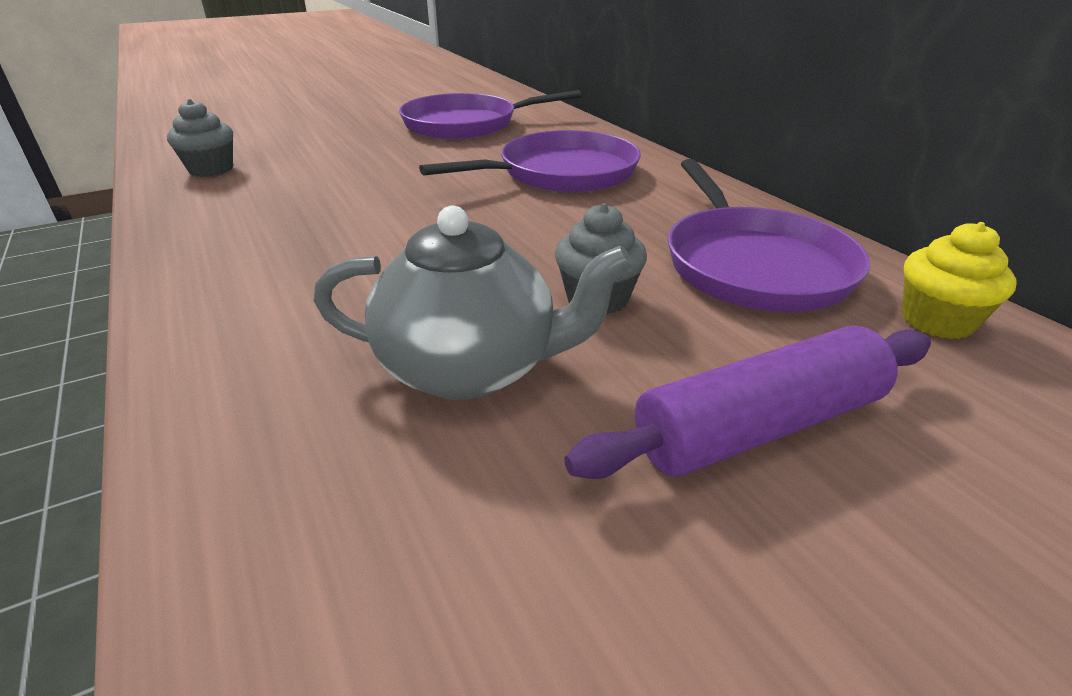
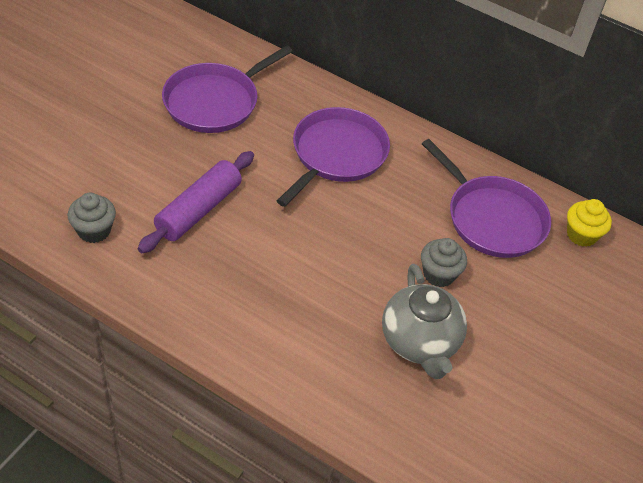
camera: 35 degrees left, 15 degrees up
(471, 368) = (420, 342): grey teapot -> grey teapot turned 105 degrees clockwise
(759, 426) = (542, 328): purple rolling pin -> purple rolling pin (199, 210)

